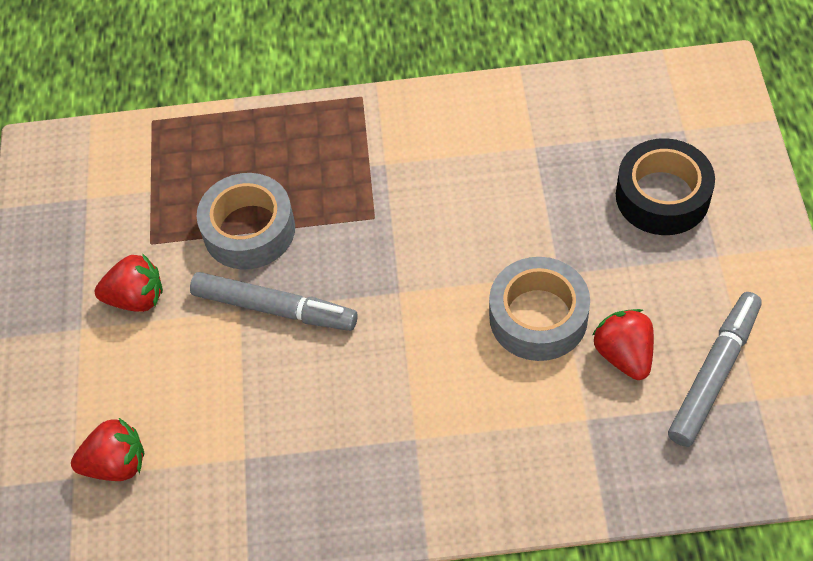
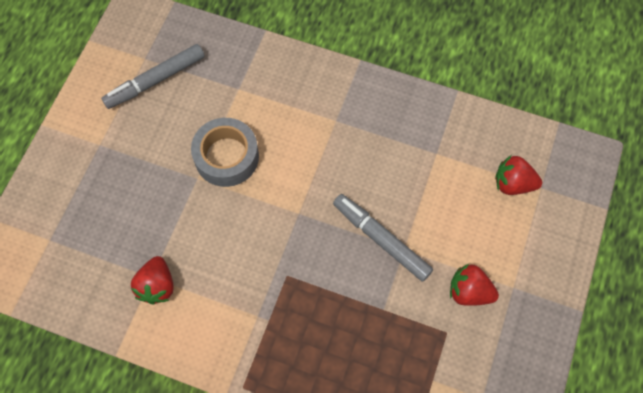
camera: 160 degrees left, 10 degrees up
(249, 230) = (374, 308): grey tape -> none
(624, 355) = (194, 113): red strawberry -> red strawberry (157, 286)
(662, 196) = (100, 198): black tape -> none

